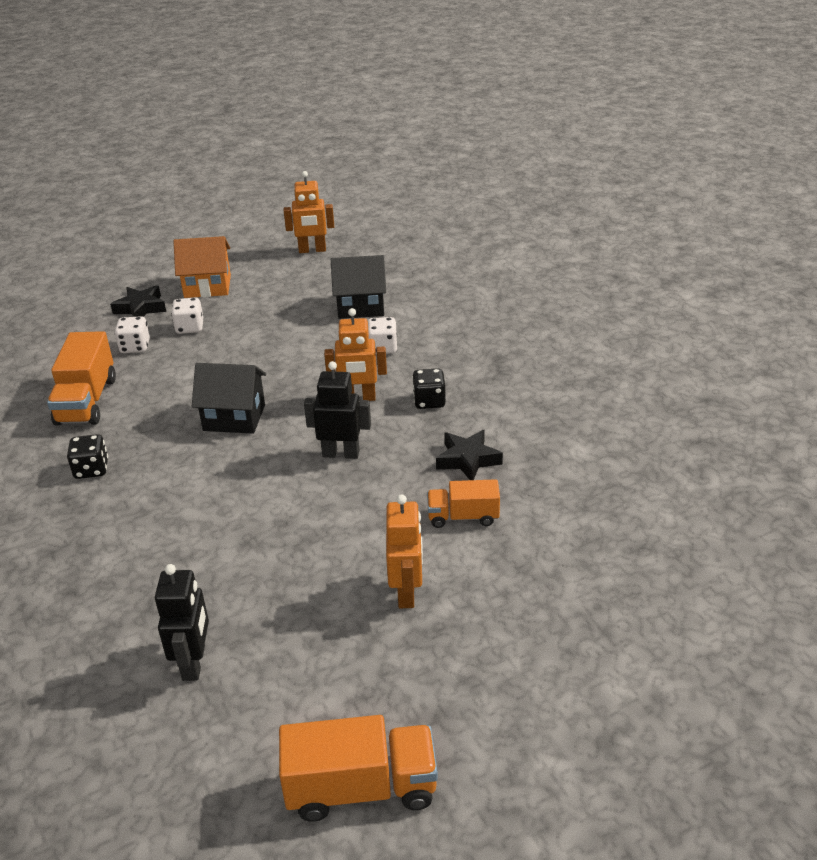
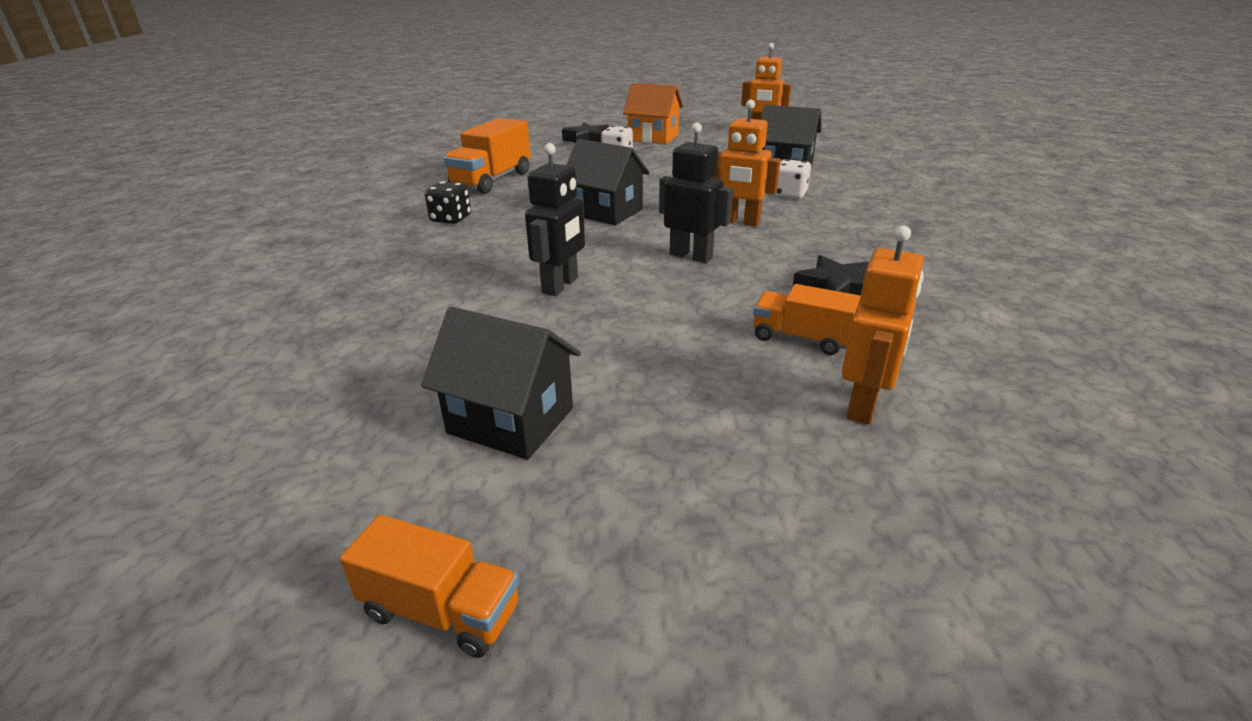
camera: 25 degrees right, 5 degrees down
(135, 347) = (562, 159): white dice -> none
(194, 663) = (385, 385): black robot -> black robot (560, 285)
(309, 657) = (511, 421): none -> black house
(361, 788) = (441, 611): orange truck -> orange truck, size x0.61
(406, 593) = (680, 392): orange robot -> orange robot (863, 405)
(429, 401) = (817, 238): black dice -> none

